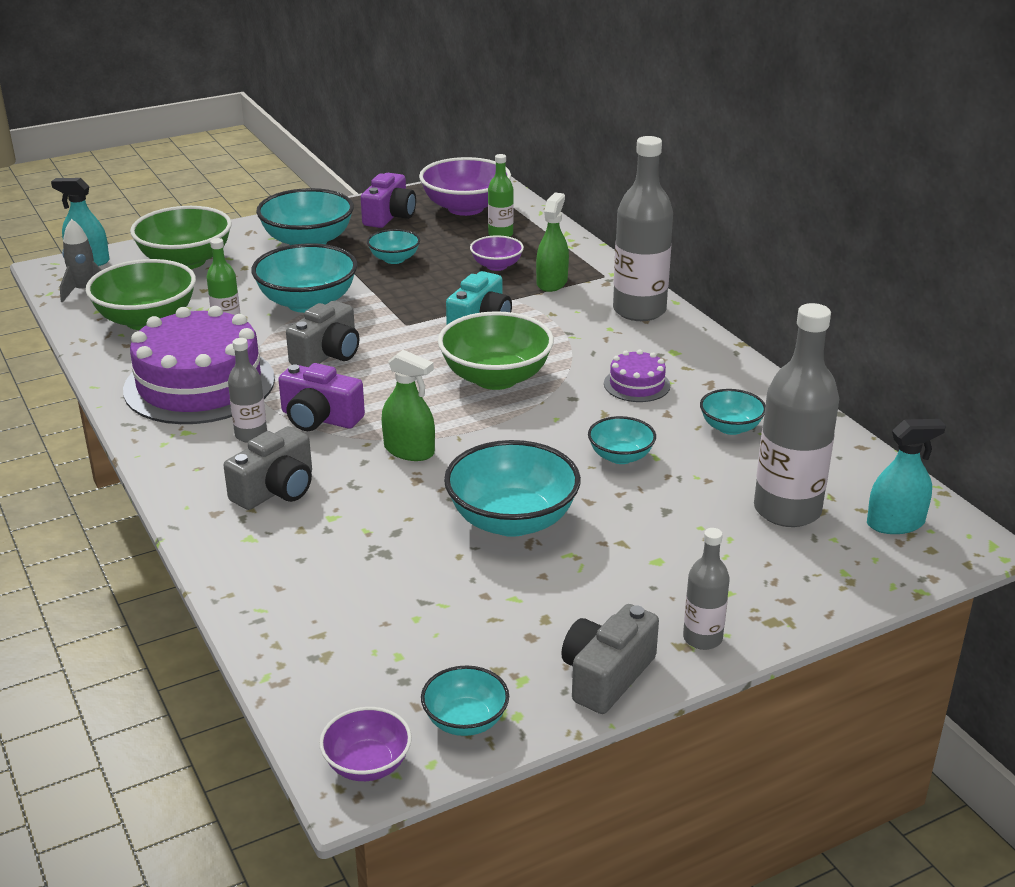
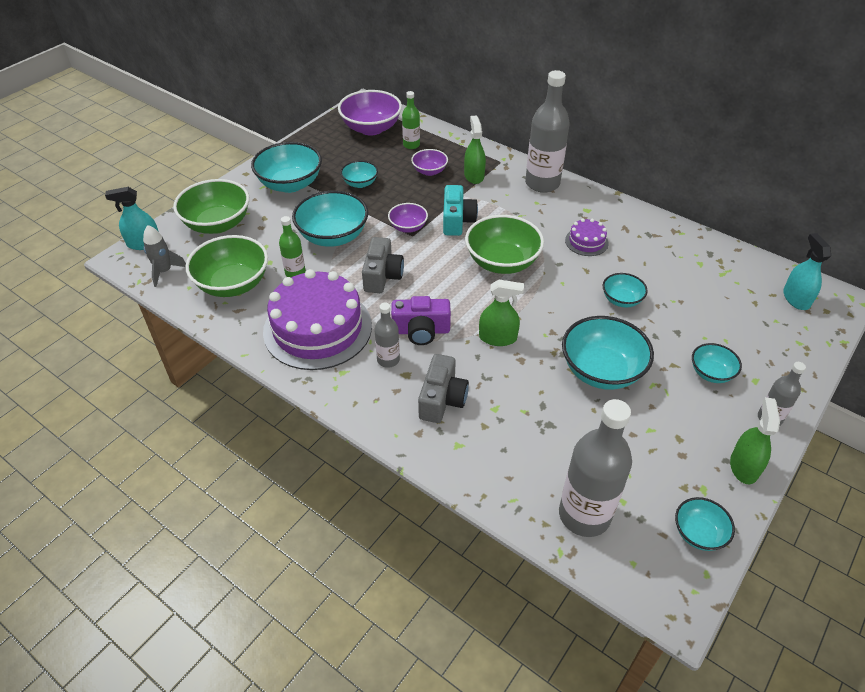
camera: 25 degrees left, 15 degrees up
(367, 764) = (673, 591): purple bowl -> purple bowl (408, 227)
(389, 216) = (327, 148): purple camera -> none
(606, 676) = (744, 466): grey camera -> green spray bottle
(730, 427) = (662, 258): turquoise bowl -> turquoise bowl (711, 373)
(787, 510) = (738, 309): grey bottle -> grey bottle (584, 515)
(895, 523) = (796, 298): turquoise spray bottle -> turquoise spray bottle turned 60 degrees counterclockwise

